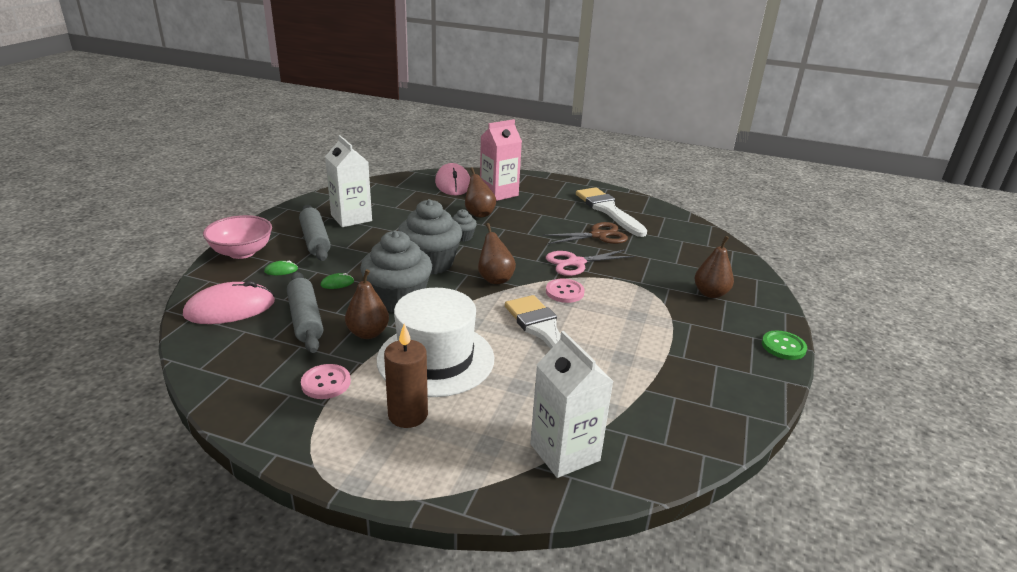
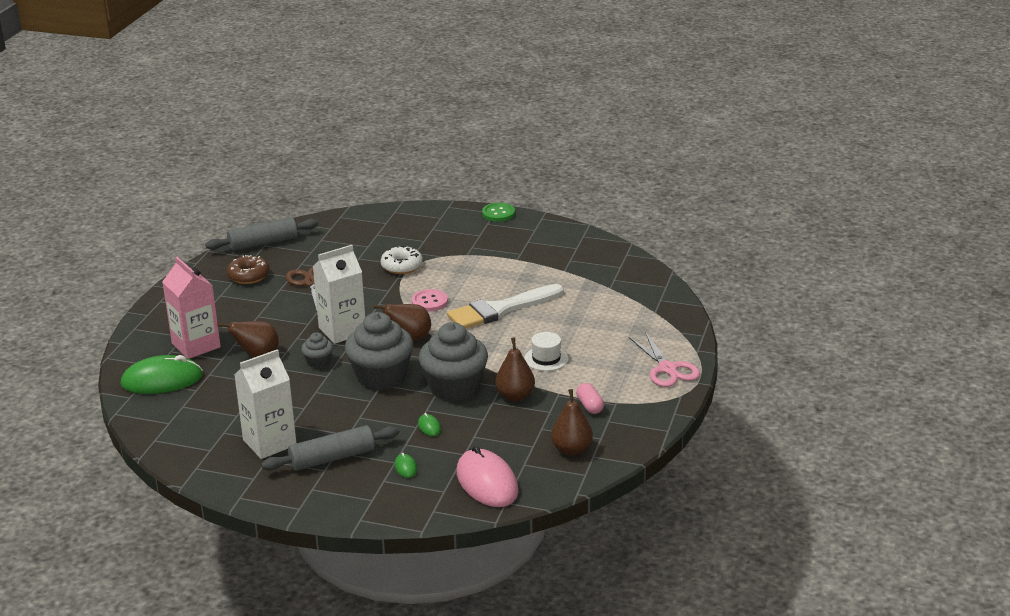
camera: 90 degrees left, 0 degrees up
(242, 252) = (366, 504): pink bowl -> none
(306, 319) = (499, 433): grey rolling pin -> grey rolling pin (263, 243)
(326, 383) = (590, 406): pink button -> pink capsule
(408, 415) = (618, 364): brown candle -> none
(436, 359) = (546, 359): white hat -> white hat, size x0.44
(453, 183) = (162, 380): pink mouse -> green mouse
(564, 452) = (639, 301): white carton -> white carton (342, 330)
(576, 263) = (373, 296): pink scissors -> pink scissors (668, 369)
(608, 210) = (248, 276): white brush -> brown donut
(637, 279) = (402, 266): none -> white donut
(710, 293) = (423, 234): brown pear -> brown pear (571, 449)

